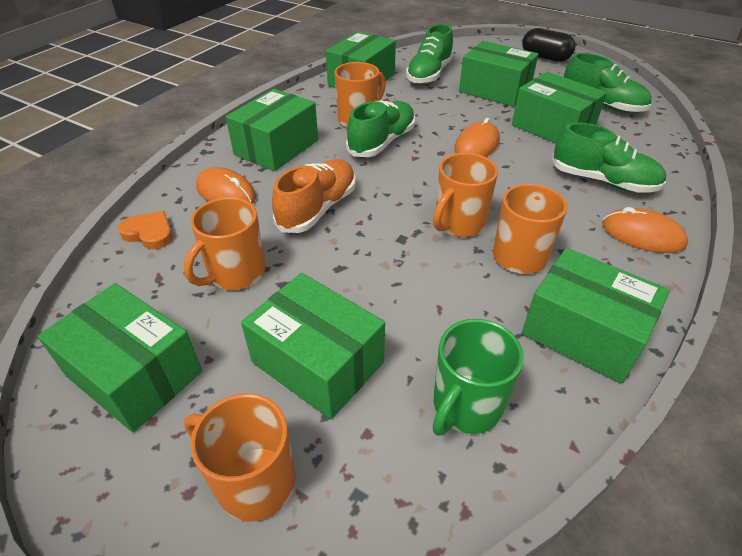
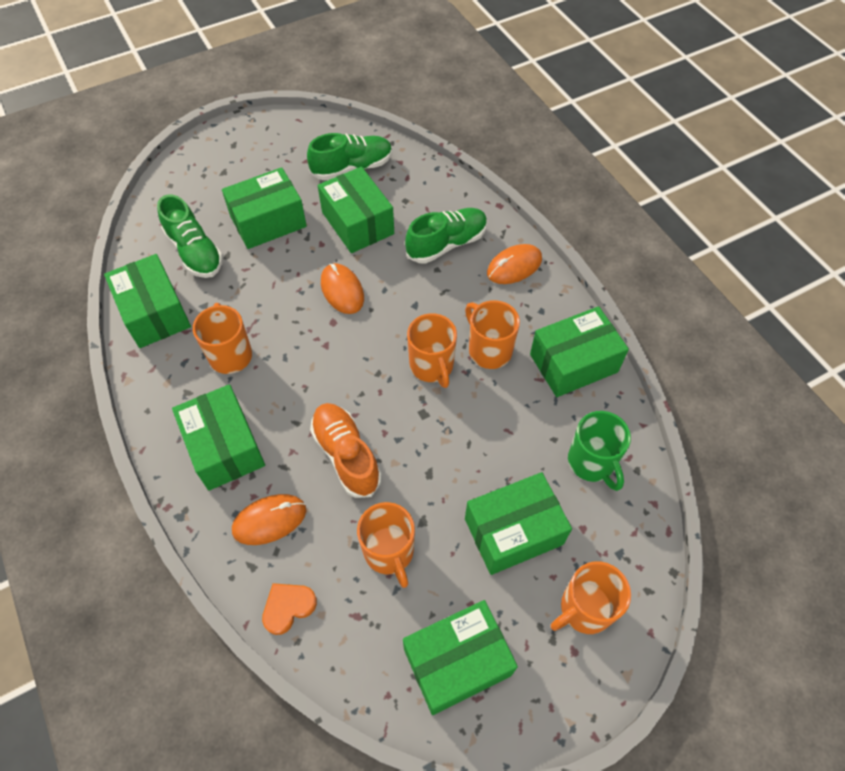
camera: 60 degrees left, 15 degrees up
(382, 142) = (284, 357): green shoe -> none
(545, 58) = (245, 146): black capsule -> none
(552, 127) = (358, 223): green box -> green box turned 75 degrees clockwise

